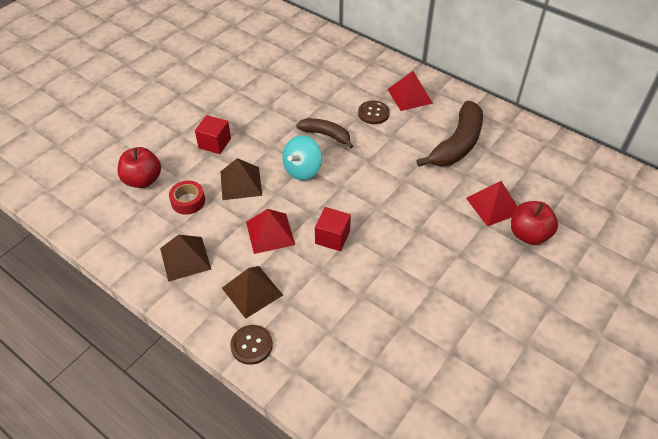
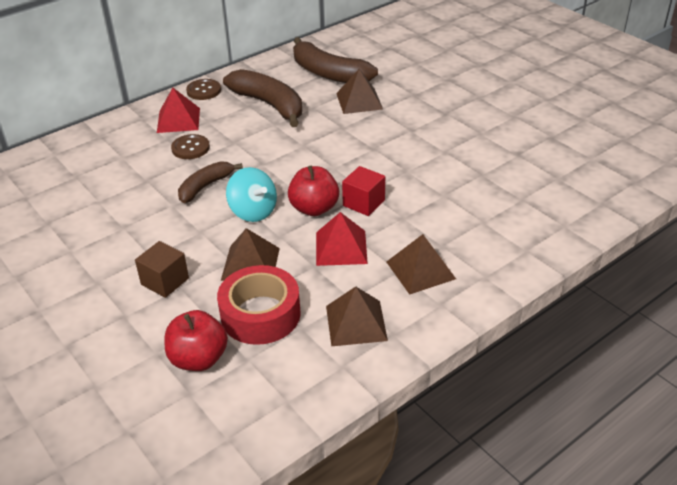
camera: 75 degrees left, 10 degrees down
(188, 201) = (260, 314): red tape -> red tape, size x1.73
(214, 143) = (165, 281): red cube -> brown cube
(251, 345) = (491, 277): brown button -> brown button (204, 91)
(493, 205) = (359, 101): red pyramid -> brown pyramid
(528, 235) = (400, 90): red apple -> red apple (314, 208)
(532, 173) = (328, 73): none -> brown banana

